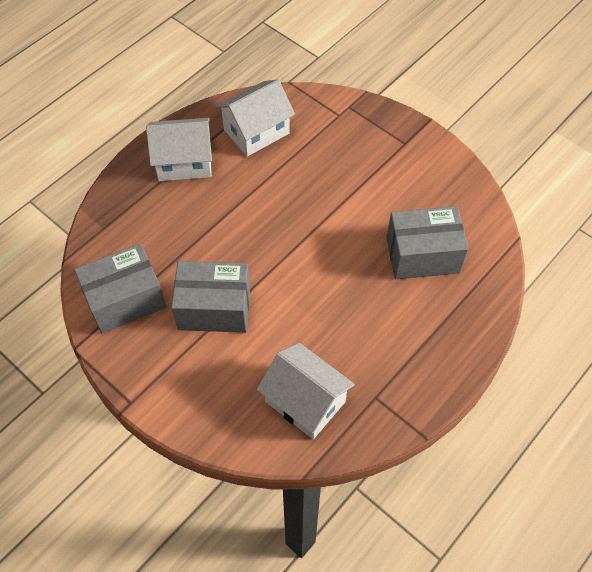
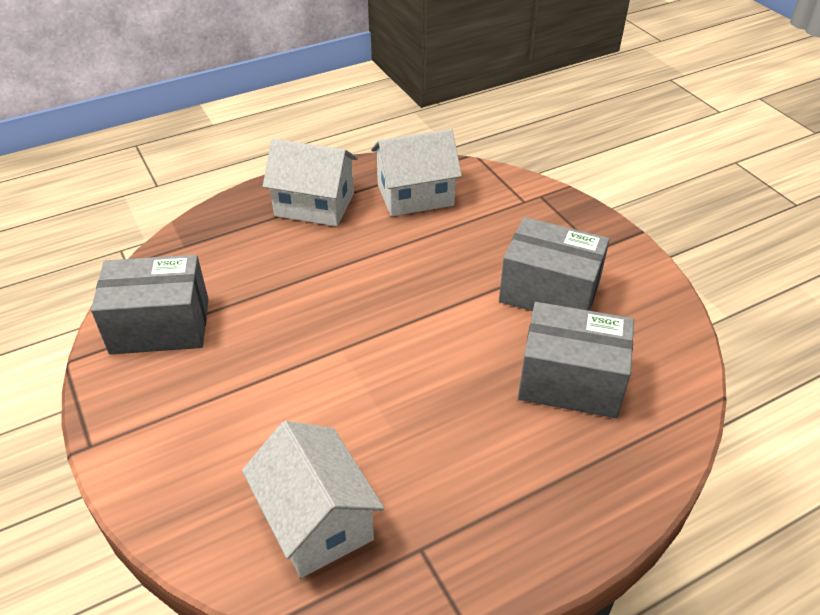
camera: 20 degrees right, 15 degrees down
(214, 308) = (260, 366): grey box -> grey box (549, 292)

